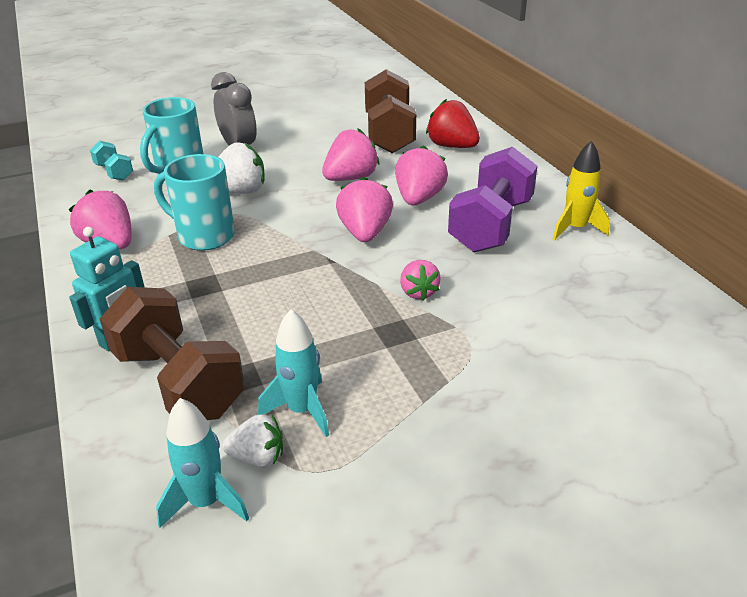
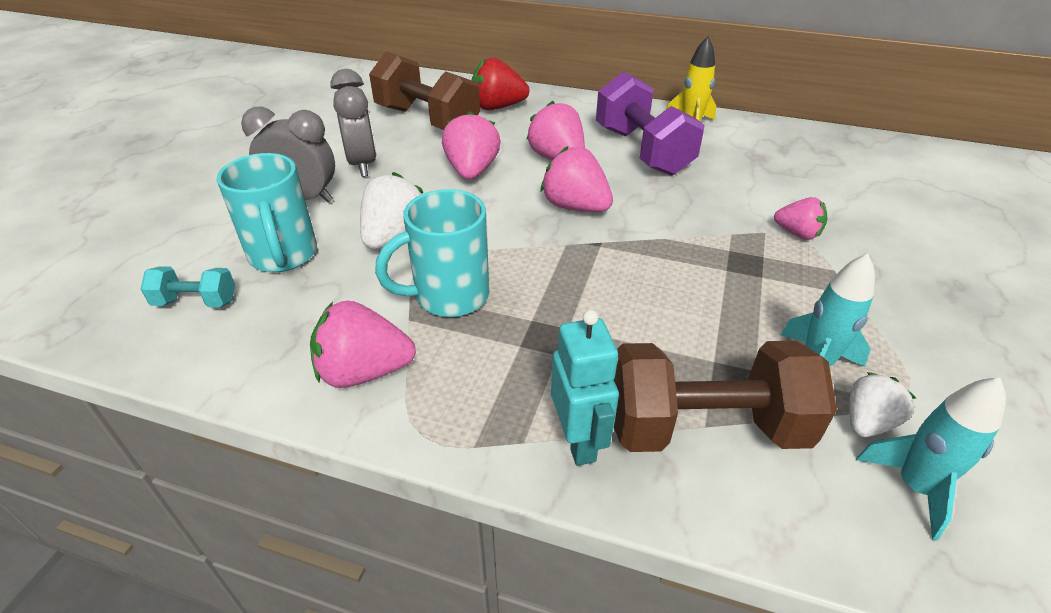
camera: 50 degrees left, 5 degrees up
(302, 143) = (362, 164): none -> grey clock
(418, 292) = (699, 225): pink strawberry -> pink strawberry (797, 233)

